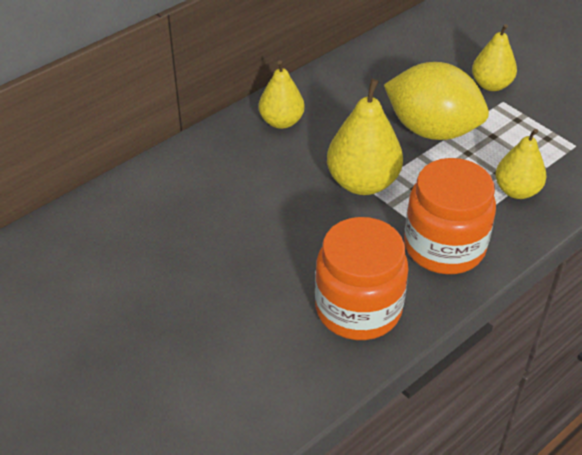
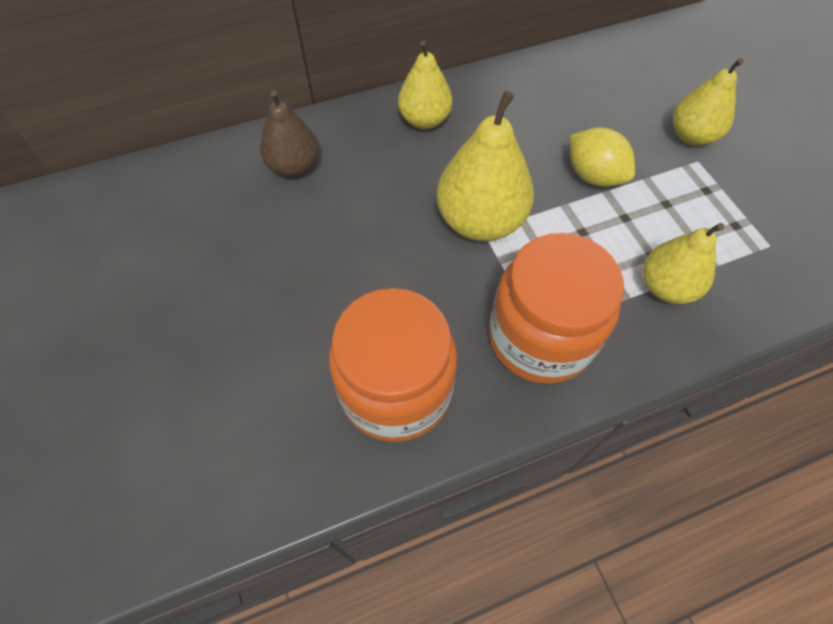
camera: 20 degrees right, 15 degrees up
(193, 181) = (294, 166): none -> brown pear
(432, 130) = (593, 176): yellow lemon -> yellow lemon, size x0.57

